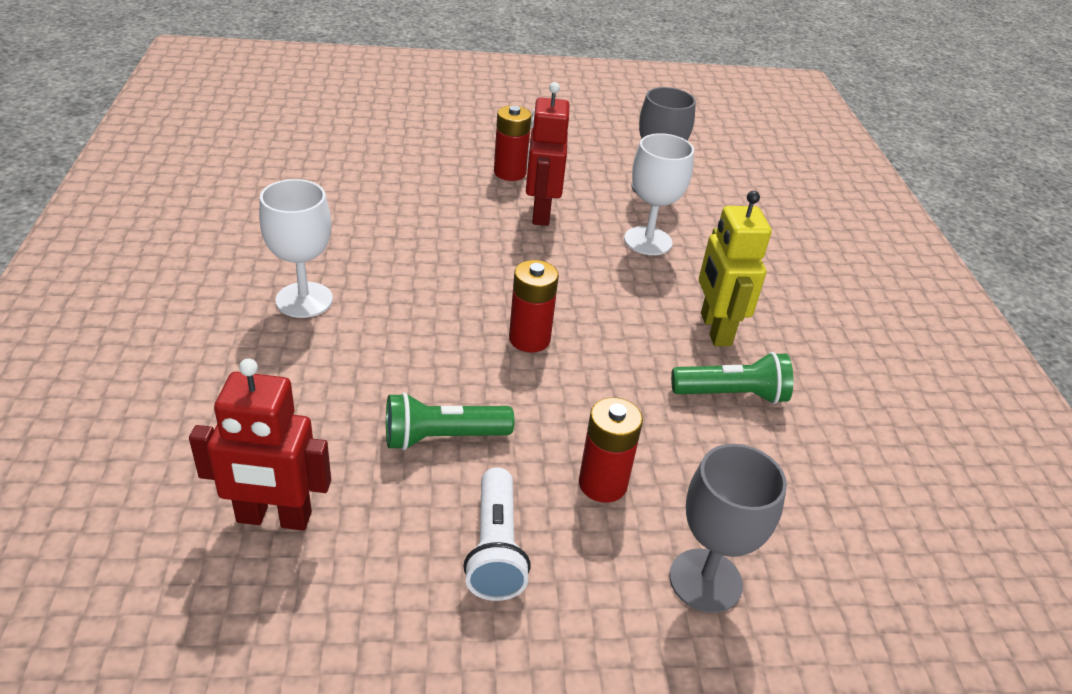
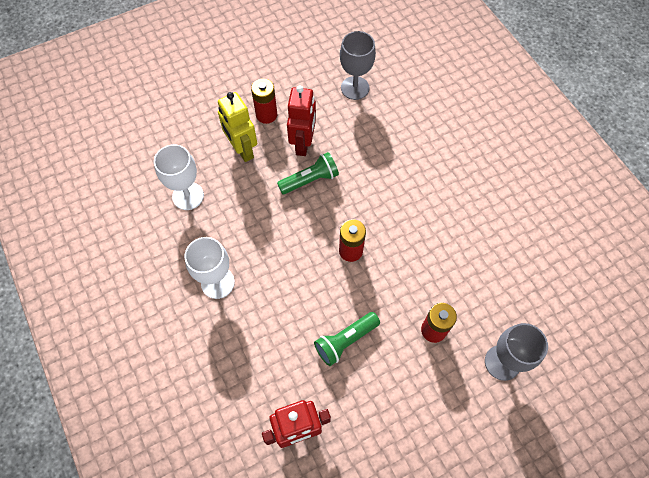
camera: 20 degrees left, 25 degrees up
(495, 548) = (405, 393): white flashlight -> none
(540, 213) = (303, 143): red robot -> red robot turned 150 degrees counterclockwise
(648, 241) = (373, 138): white goblet -> white goblet (188, 196)
(715, 329) = (439, 194): yellow robot -> yellow robot (242, 150)
(731, 394) = (466, 239): green flashlight -> green flashlight (310, 180)

